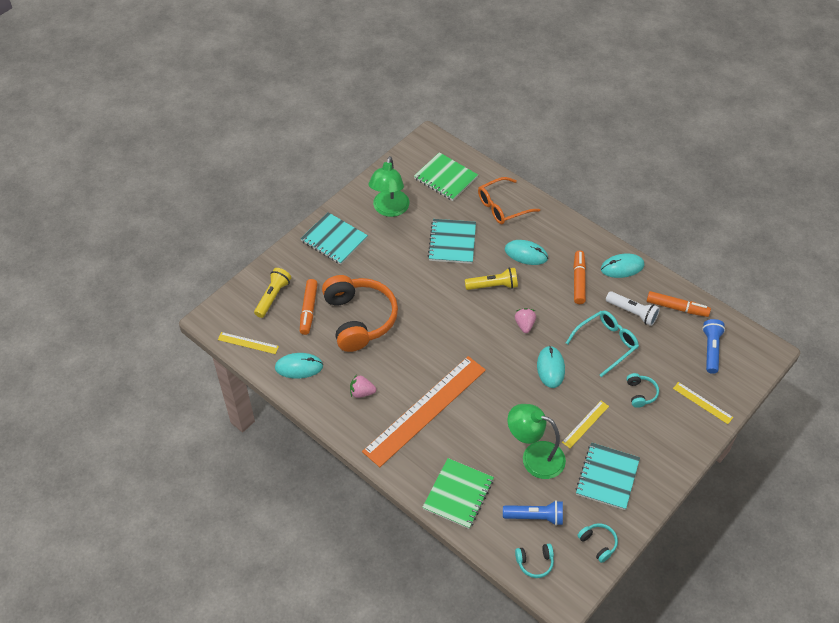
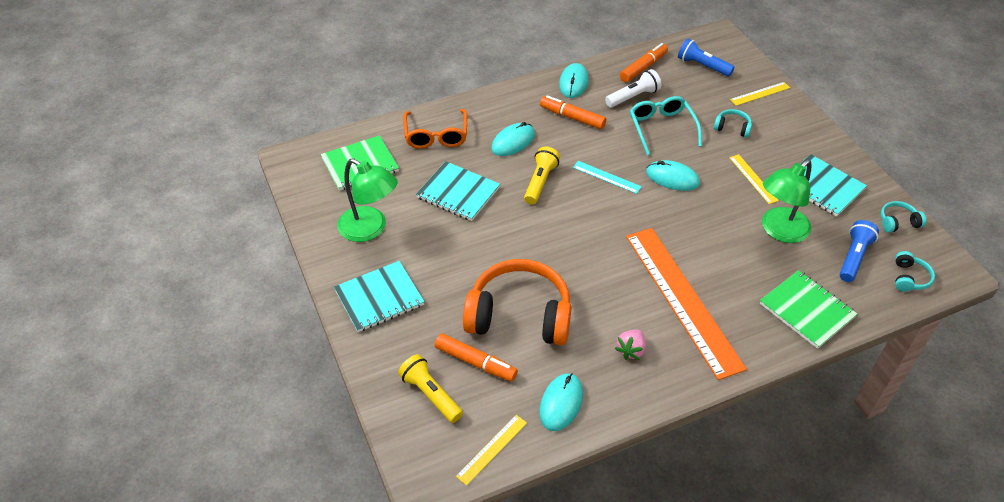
camera: 65 degrees left, 5 degrees down
(524, 325) = (607, 177): pink strawberry -> turquoise ruler

